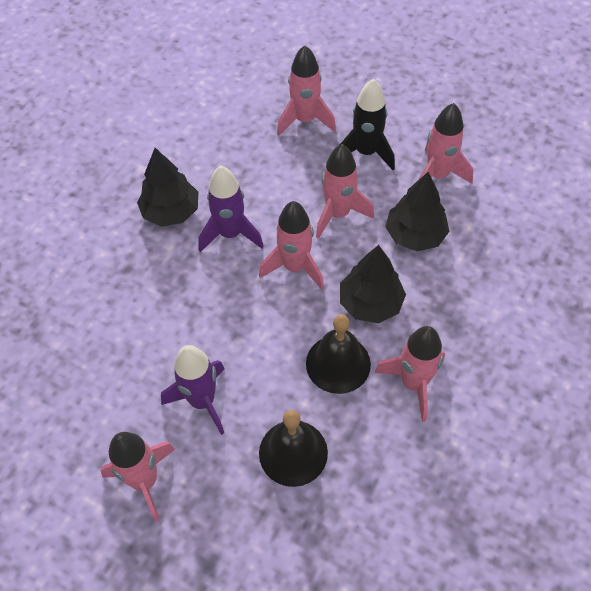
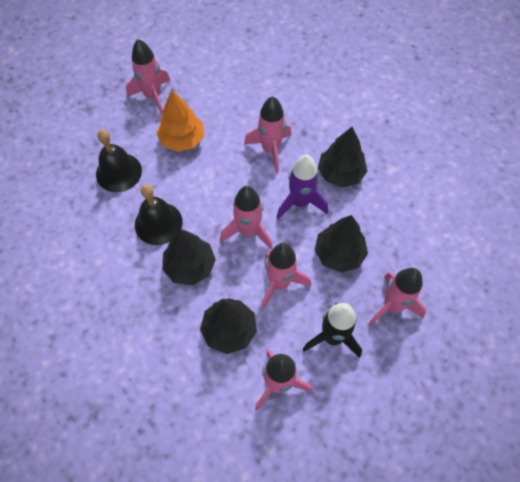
camera: 115 degrees right, 5 degrees up
(202, 401) = (182, 139): purple rocket -> orange tree
(274, 178) = (339, 254): none -> black tree
(413, 383) = (114, 261): pink rocket -> pink rocket (270, 150)

